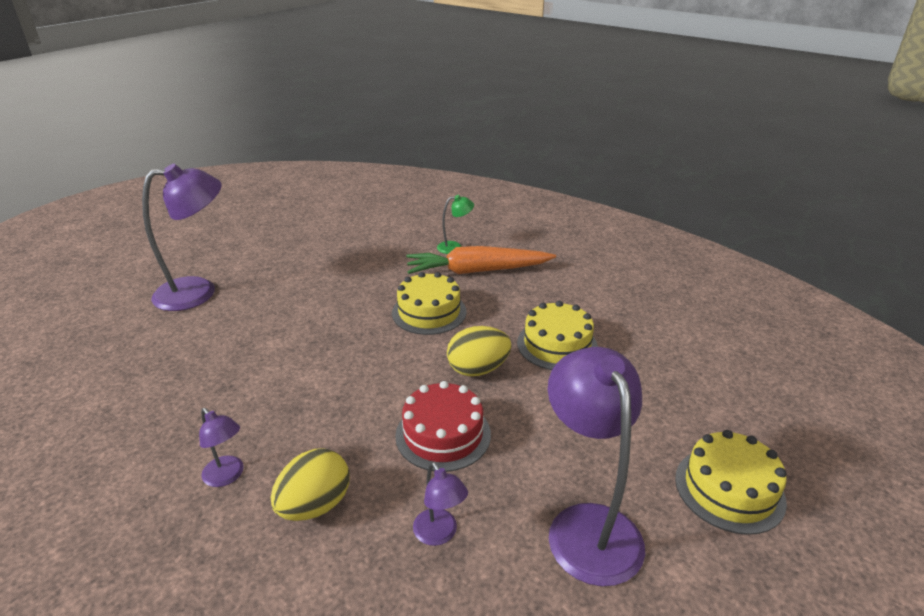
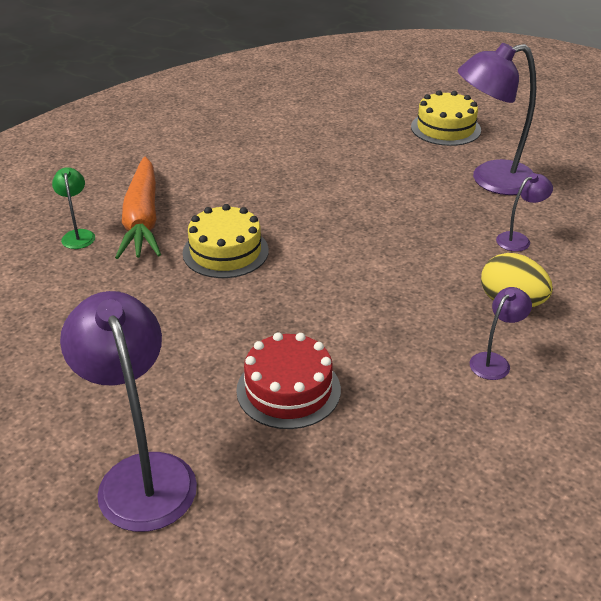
camera: 90 degrees left, 5 degrees up
(443, 434) = (416, 239): red cake -> red cake (288, 390)
(478, 369) = (326, 221): yellow egg -> none
(557, 345) = (288, 178): yellow cake -> none

